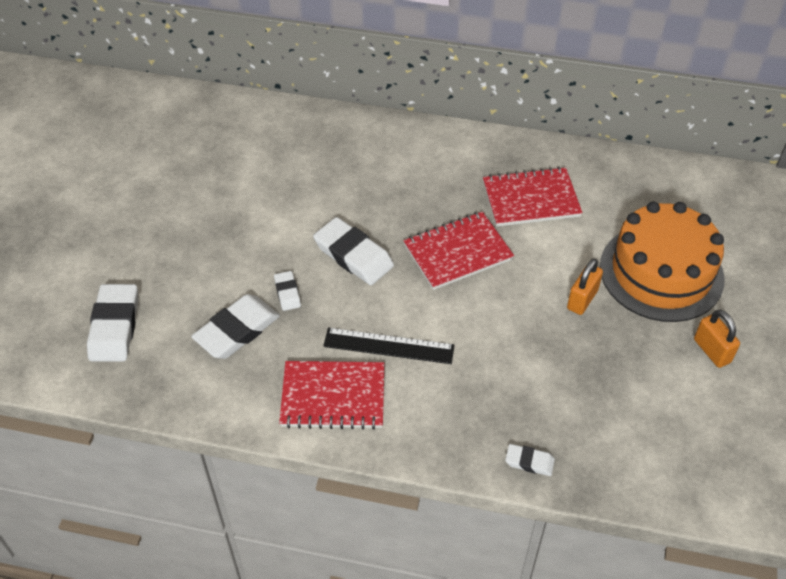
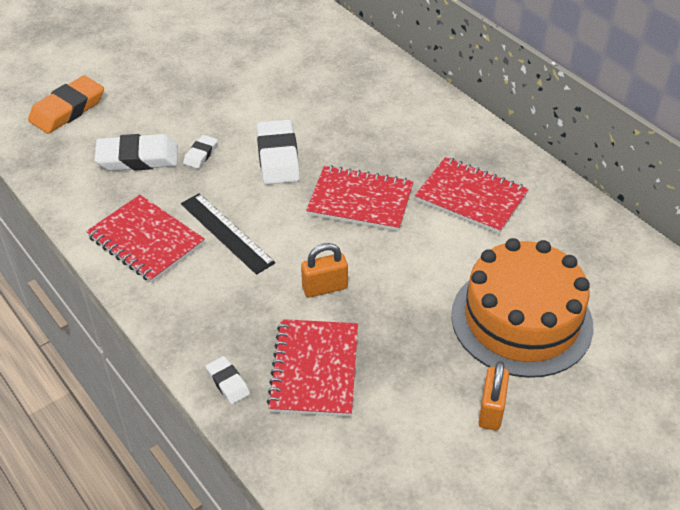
camera: 40 degrees right, 5 degrees down
(114, 326) = (68, 109): white eraser -> orange eraser
(575, 407) = (314, 370): none -> red notebook
(582, 299) = (421, 296): orange padlock -> orange padlock (324, 287)

